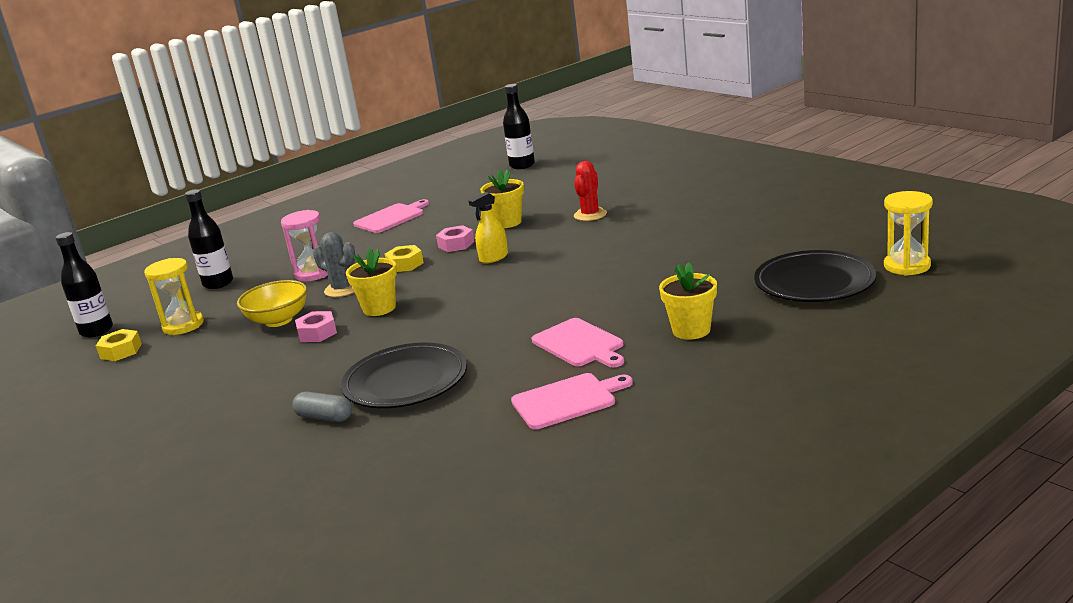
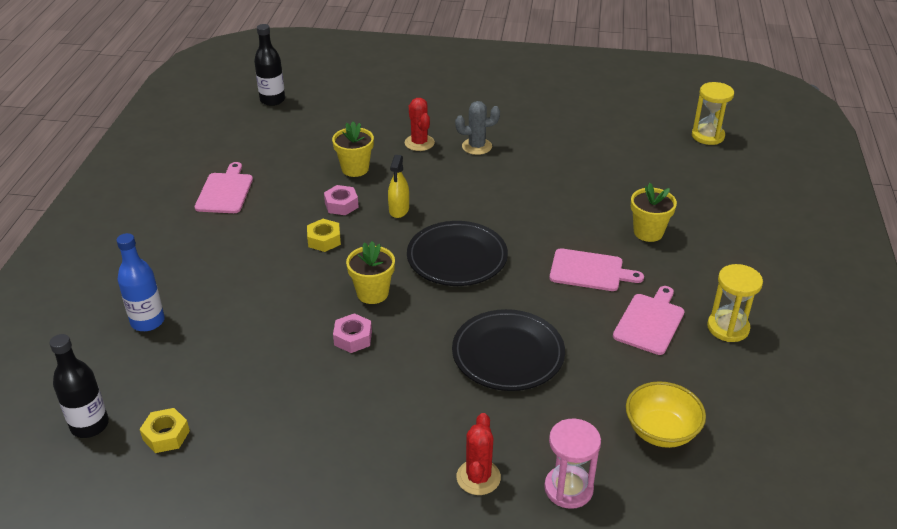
camera: 45 degrees left, 15 degrees up
(183, 325) = (191, 381): yellow hourglass -> yellow hourglass (728, 328)
(218, 283) = (147, 321): black bottle -> blue bottle
(242, 455) = (478, 477): none -> red cactus
(278, 320) = (290, 339): yellow bowl -> yellow bowl (661, 431)
(313, 273) = (242, 277): pink hourglass -> pink hourglass (568, 488)
(324, 417) = (492, 413): grey capsule -> none
(342, 289) = (303, 285): grey cactus -> grey cactus (477, 146)
(814, 282) = (671, 166): black plate -> black plate (457, 258)

